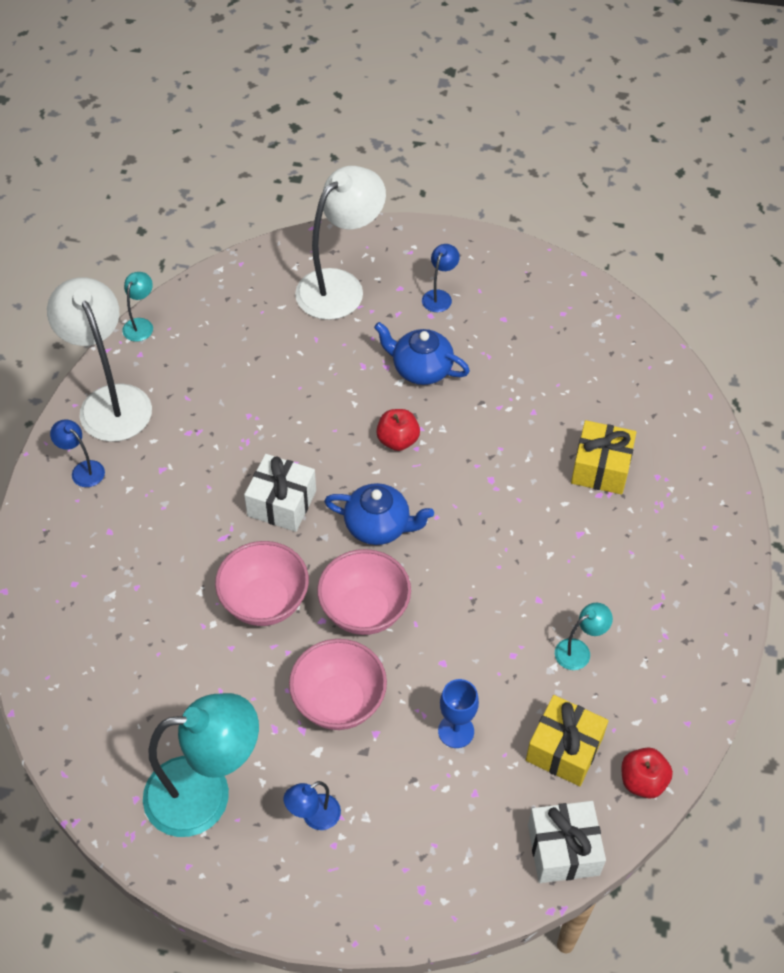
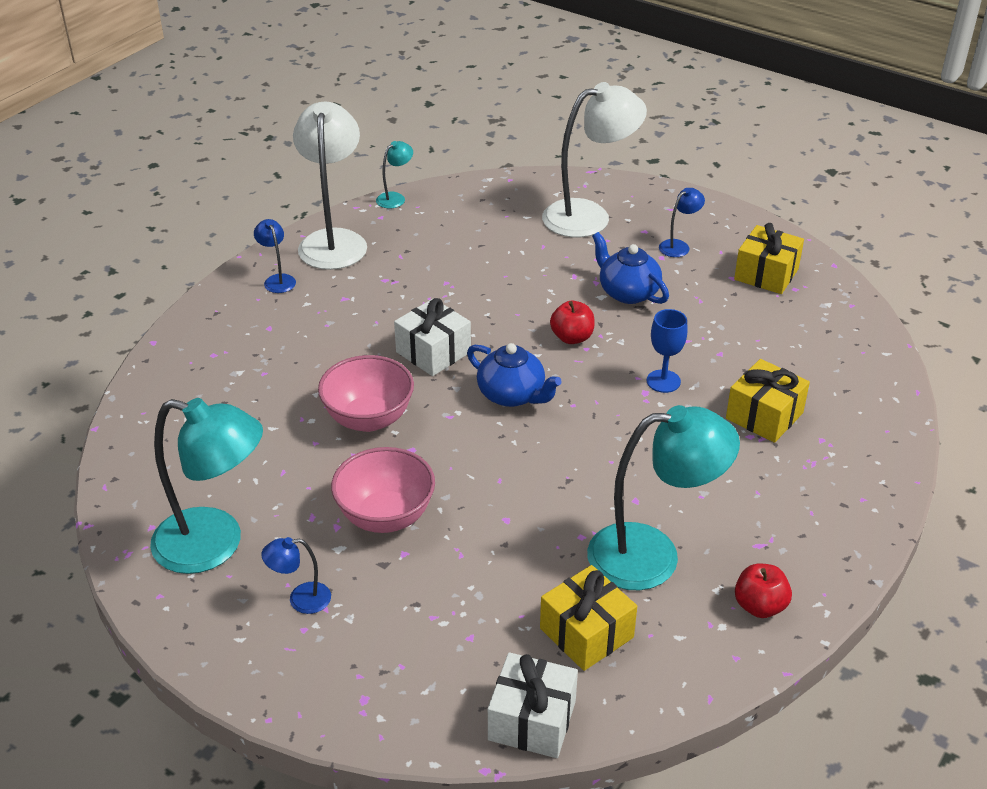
camera: 25 degrees right, 15 degrees down
(364, 610) = (457, 454): pink bowl -> none
(456, 731) = (484, 579): blue goblet -> blue goblet (663, 381)
(531, 304) = (766, 274): none -> yellow gift
(579, 650) = (652, 555): turquoise lamp -> turquoise lamp, size x2.26
(642, 781) = (655, 691): red apple -> red apple (759, 606)

